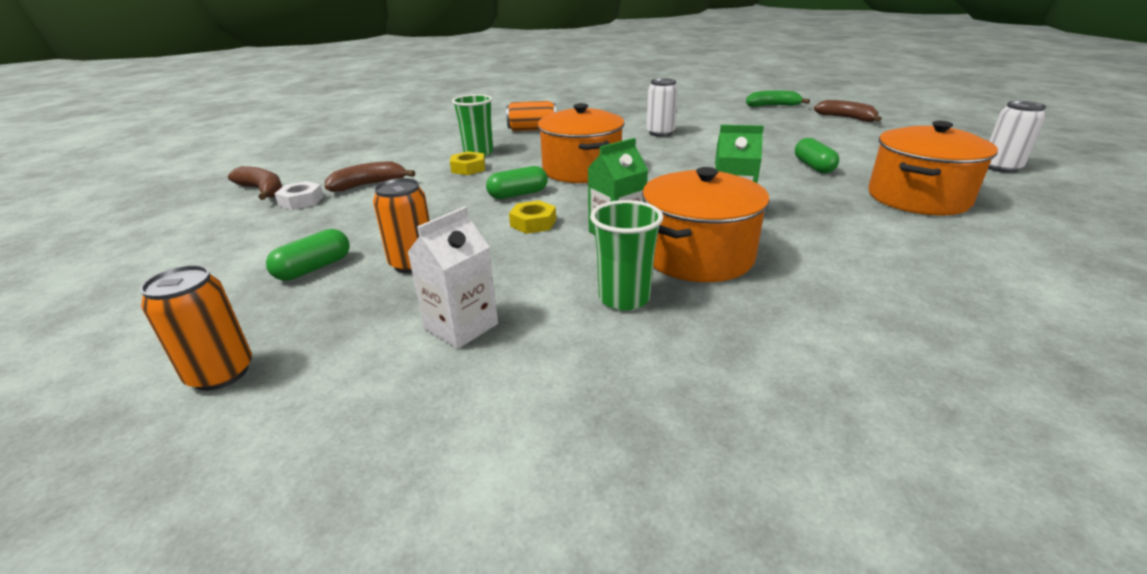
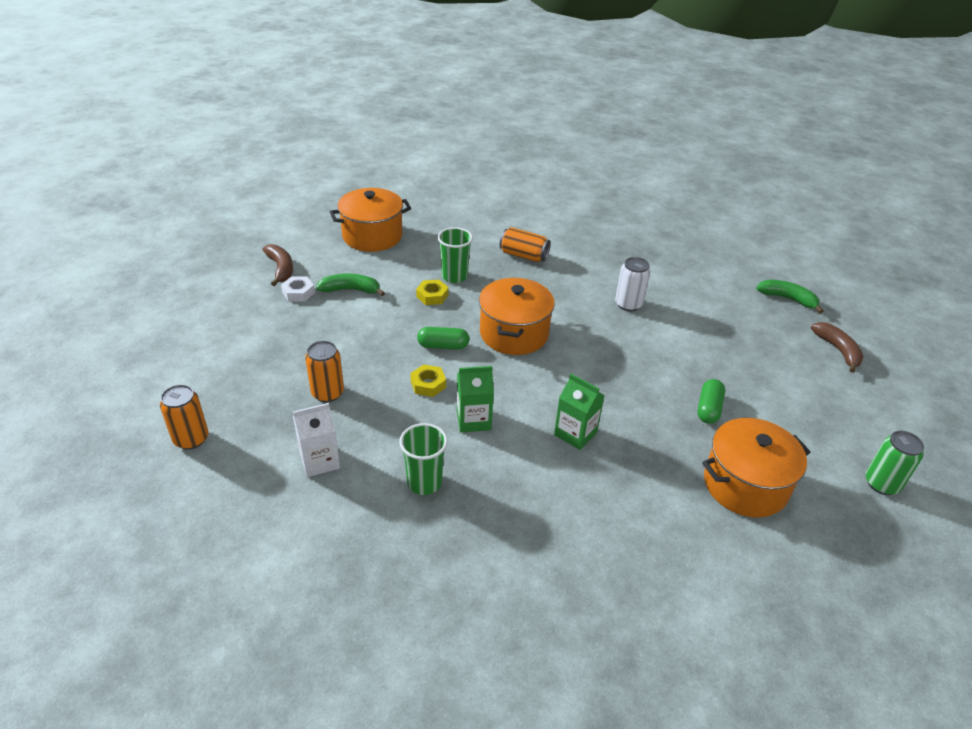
camera: 25 degrees right, 10 degrees up
(314, 268) = (271, 372): green capsule -> none
(368, 185) = (351, 290): brown banana -> green banana
(697, 256) = (505, 467): orange pot -> orange pot (372, 236)
(1000, 168) = (882, 484): white can -> green can

